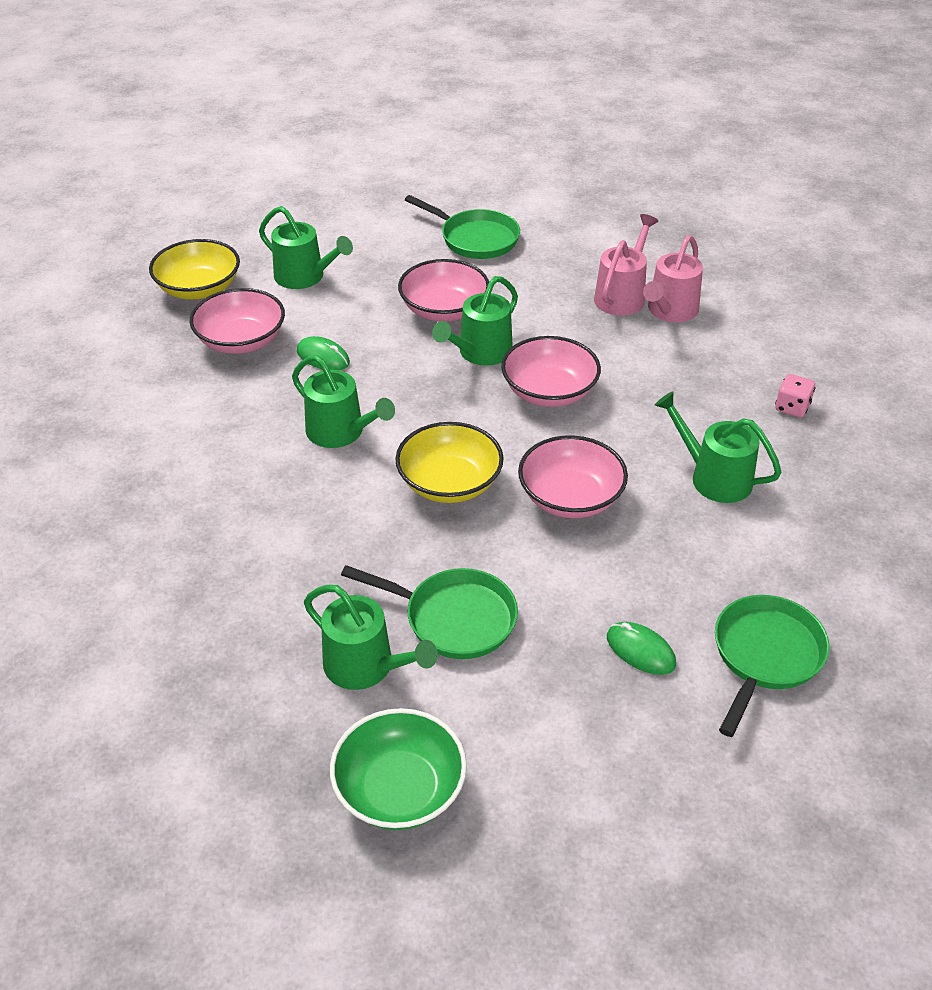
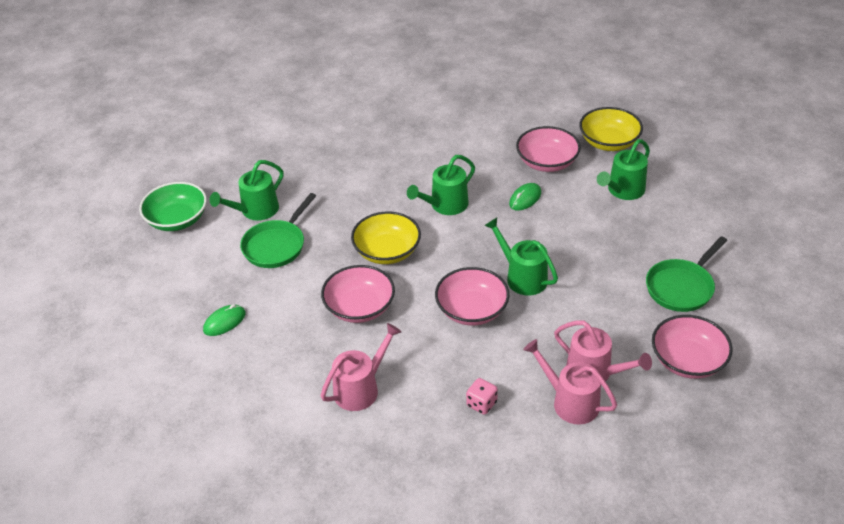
camera: 100 degrees right, 0 degrees up
(444, 310) = (578, 261): pink bowl -> pink bowl (687, 360)
(714, 477) = (360, 388): green watering can -> pink watering can
(765, 656) = (198, 380): green pan -> none
(792, 408) = (429, 458): pink dice -> pink dice (481, 404)

